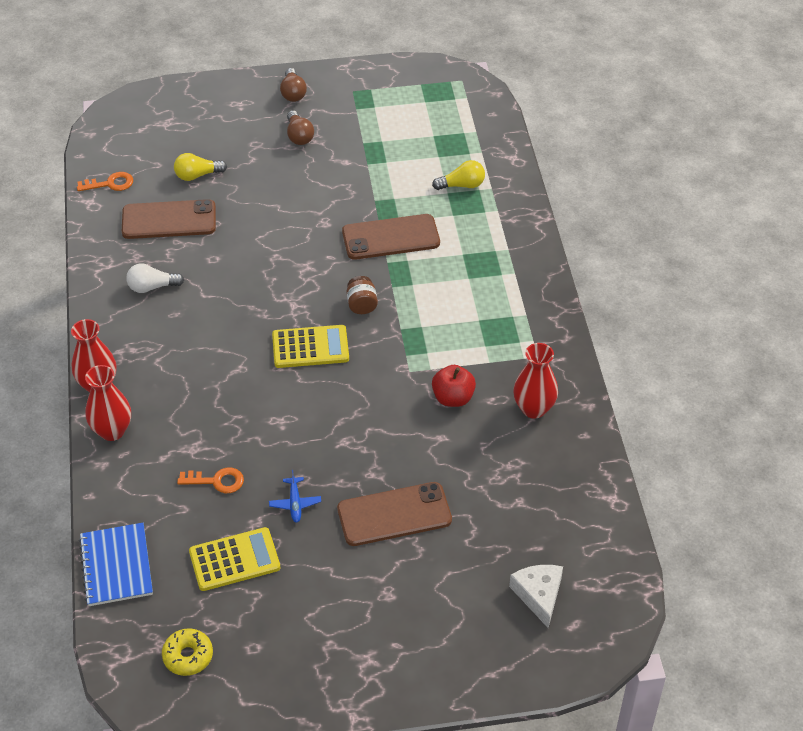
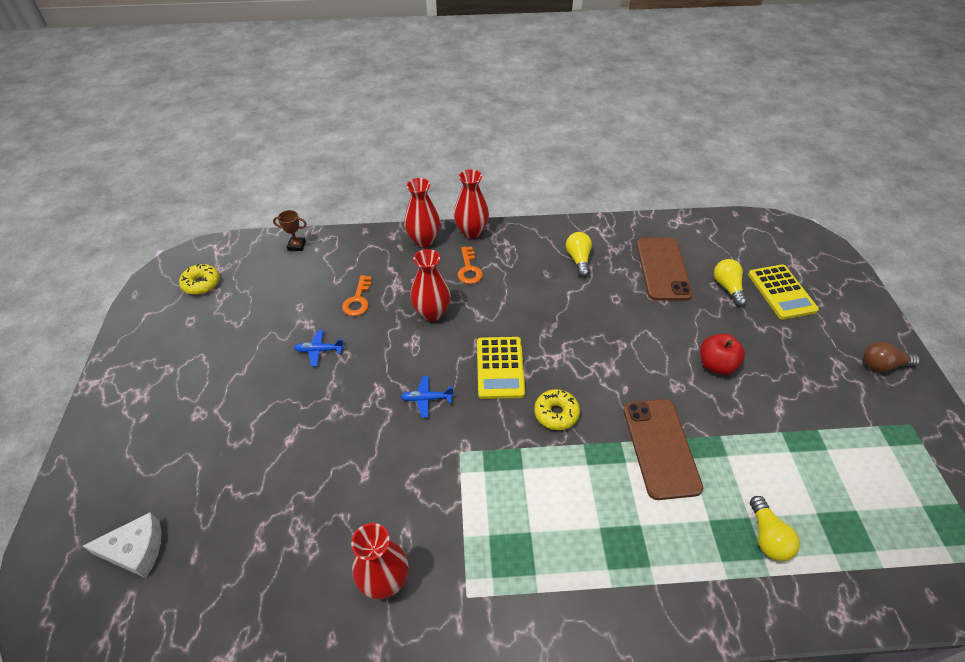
camera: 95 degrees right, 0 degrees up
(110, 184) = (703, 232): orange key -> orange key (469, 269)
(116, 566) = (296, 246): blue notebook -> brown trophy
(152, 287) = (578, 259): white light bulb -> yellow light bulb
(234, 560) = (276, 310): yellow calculator -> yellow calculator (781, 292)
(236, 409) = (432, 313): none -> red vase
(299, 136) = (811, 368): brown light bulb -> none
(353, 401) = (426, 399): none -> blue plane
(362, 305) = (556, 413): brown jar -> yellow donut
(394, 514) = (282, 425): brown phone -> none
(453, 398) = (416, 491): red apple -> red apple (716, 365)

